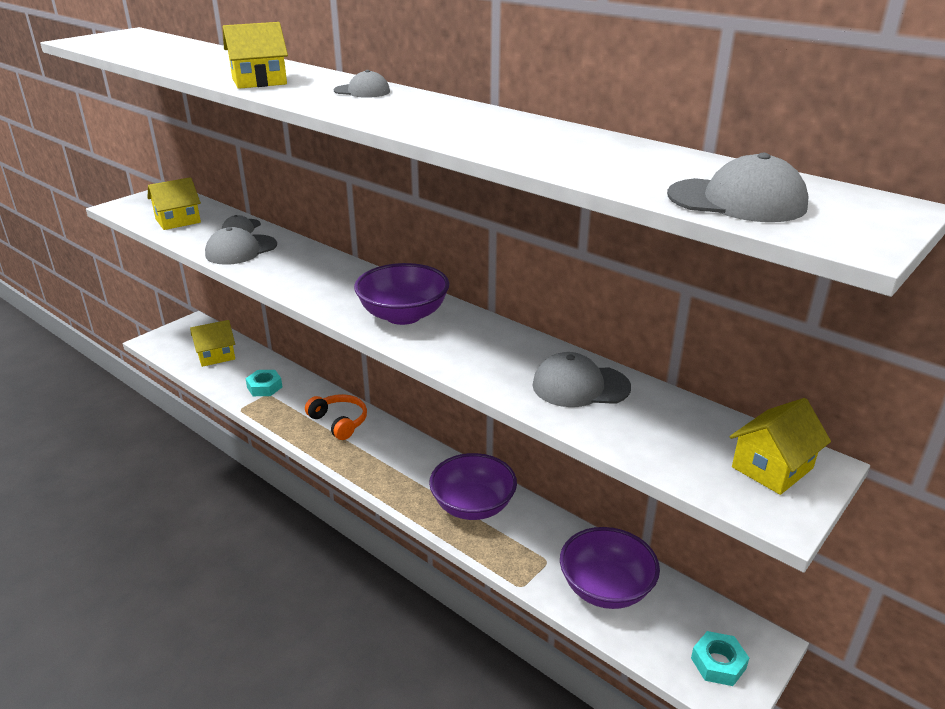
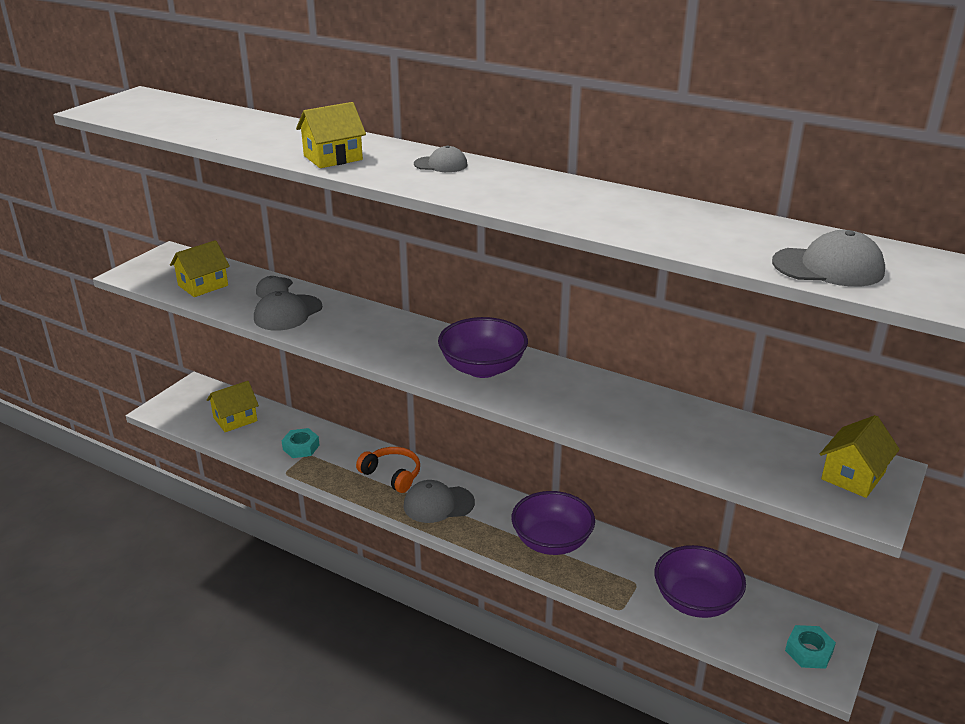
camera: 10 degrees left, 0 degrees up
(580, 386) = (671, 421): grey cap -> grey cap (438, 504)

